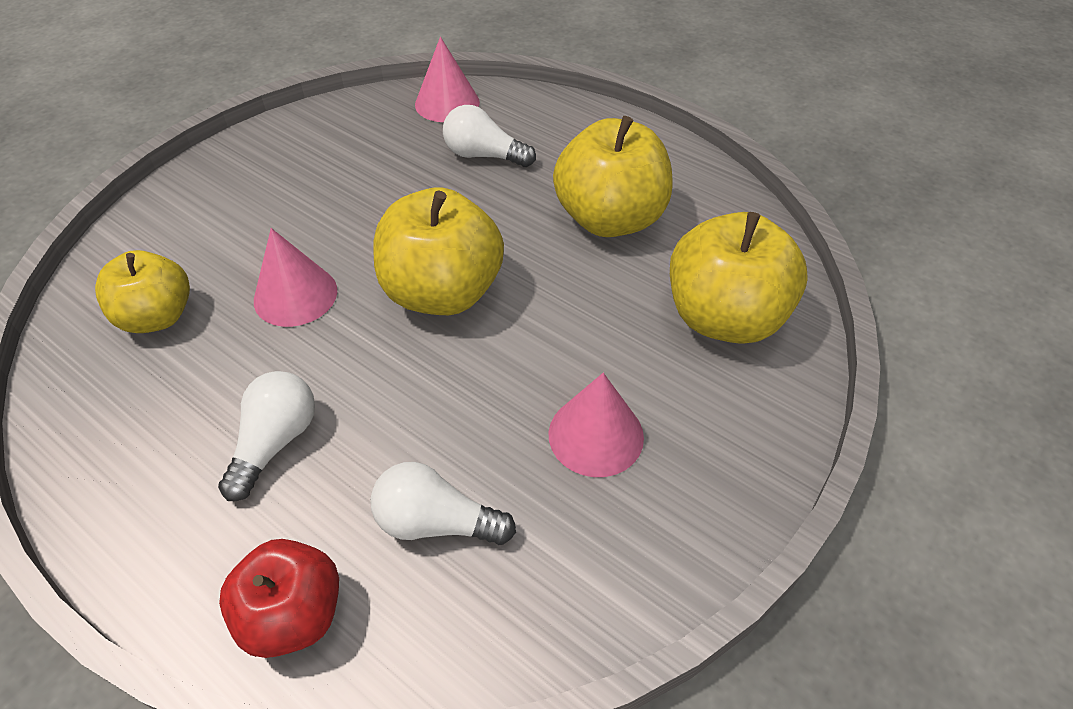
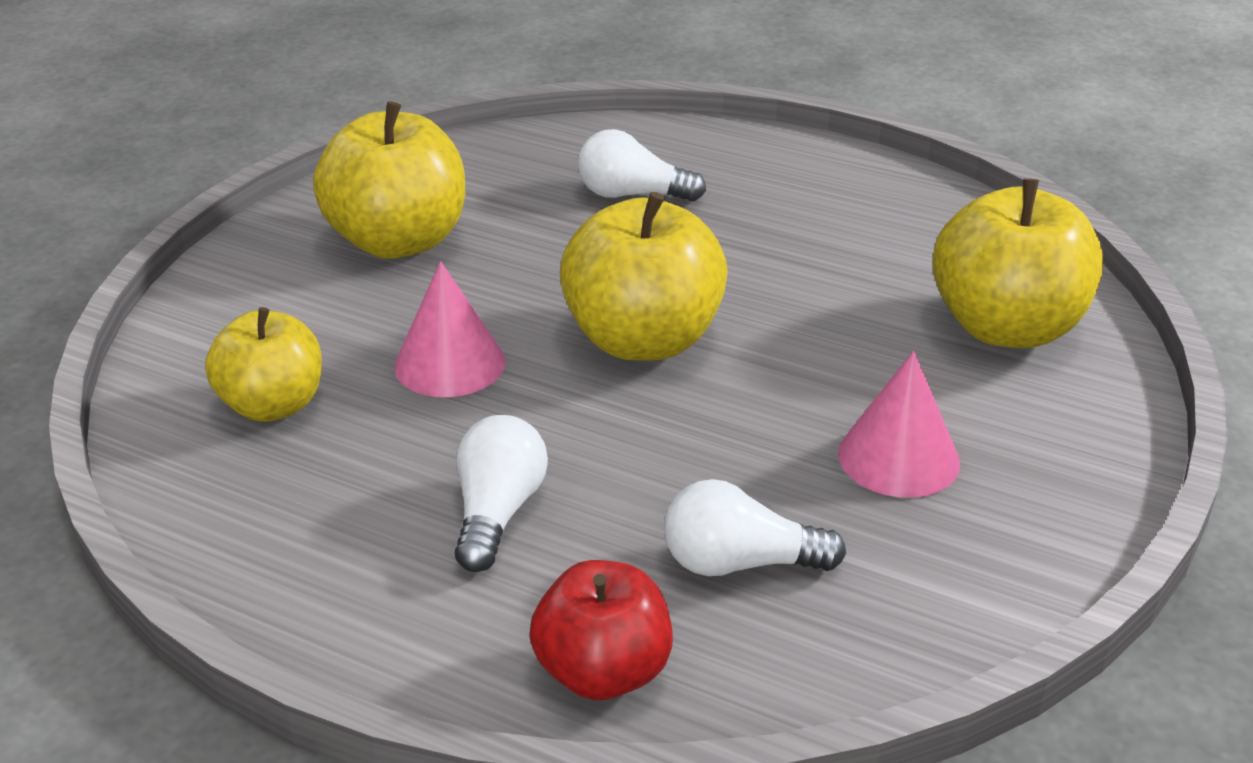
camera: 10 degrees left, 15 degrees down
(447, 103) = (557, 144): pink cone -> none
(610, 219) = (824, 245): yellow apple -> yellow apple (398, 241)

